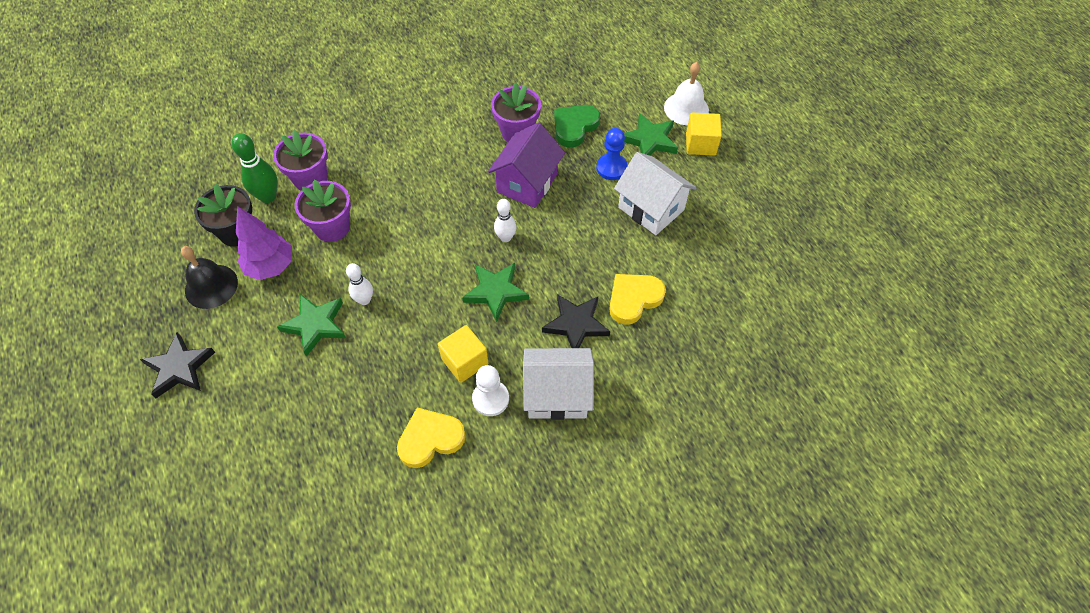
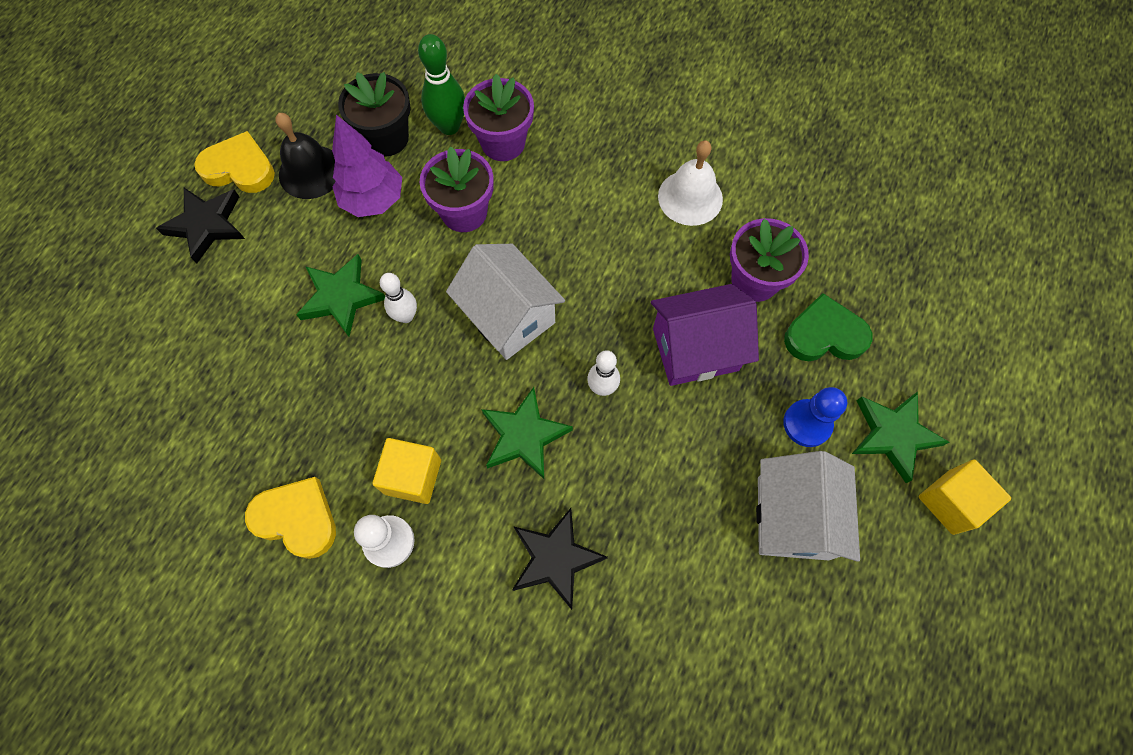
camera: 50 degrees right, 10 degrees up
(557, 394) = (449, 611): white house -> white house (509, 317)
(633, 299) = (645, 599): yellow heart -> yellow heart (239, 168)
(686, 108) = (988, 440): white bell -> white bell (690, 197)

